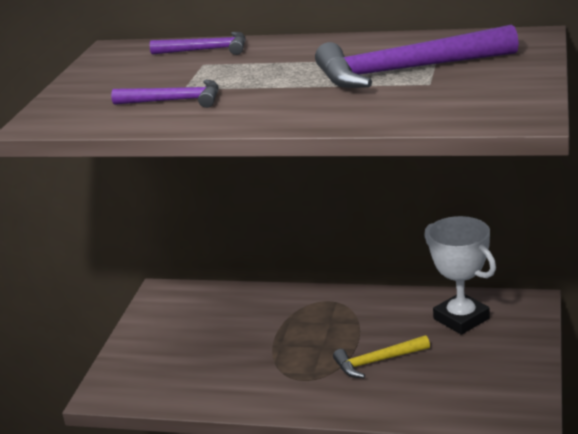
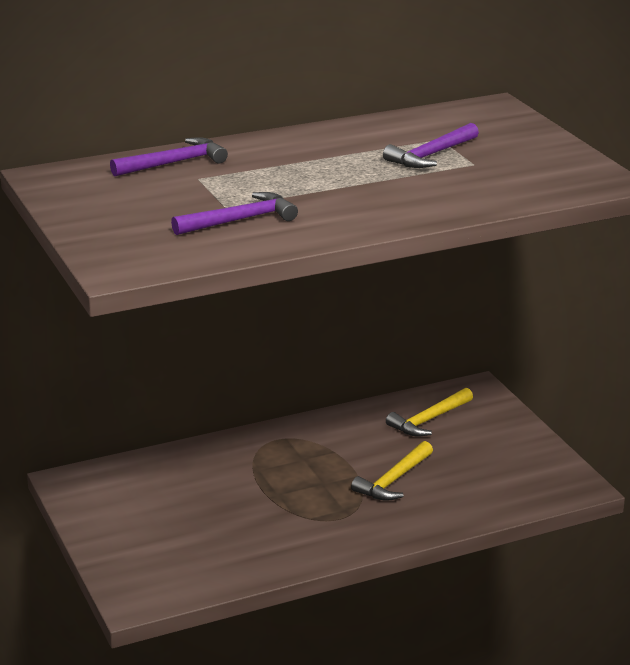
camera: 40 degrees left, 0 degrees up
(405, 71) = (431, 155): purple hammer -> purple hammer, size x0.55
(461, 318) = (429, 420): white trophy -> yellow hammer

